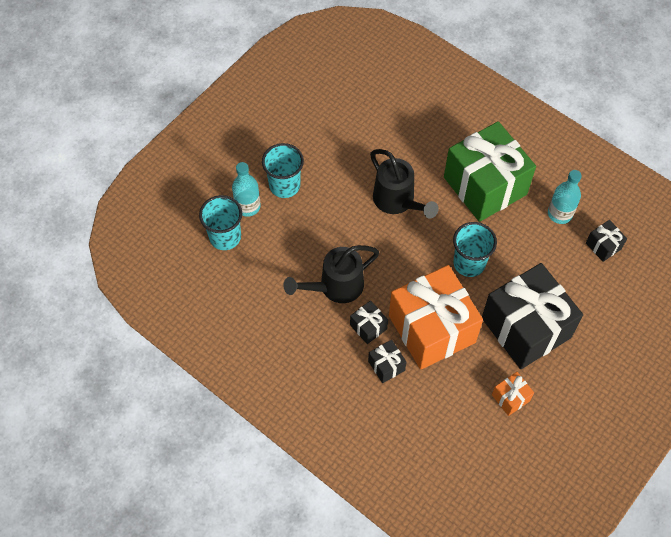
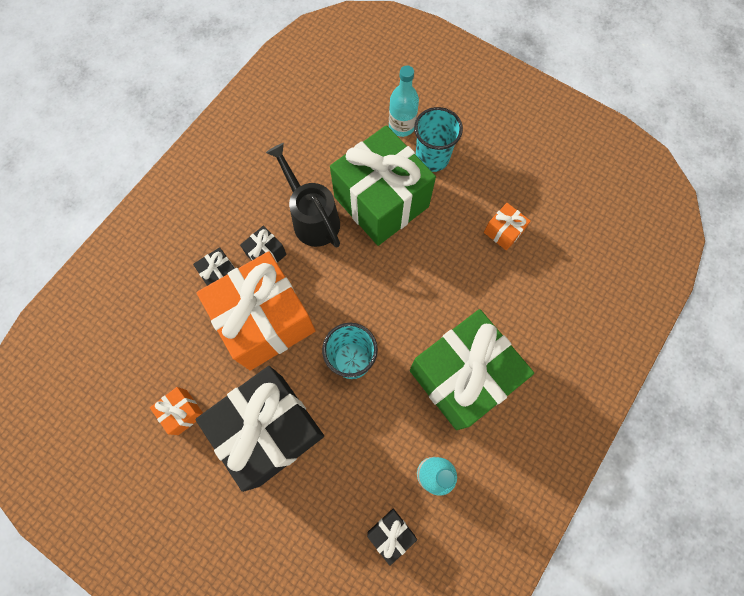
camera: 85 degrees right, 10 degrees up
(225, 237) = (363, 110): turquoise cup -> none
(324, 230) = (381, 202): none -> green gift
(362, 141) = (503, 232): none -> orange gift
(397, 201) = (426, 275): black watering can -> none

